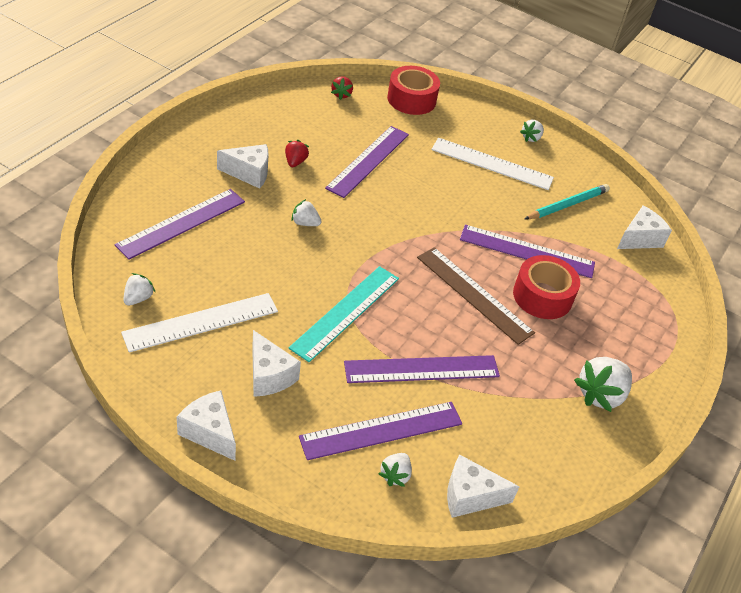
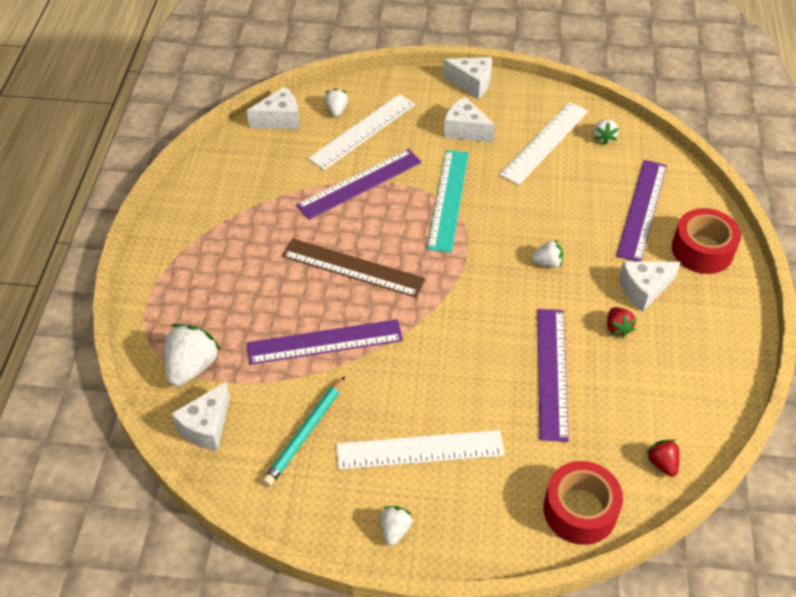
camera: 160 degrees right, 5 degrees up
(381, 430) = (363, 131): purple ruler -> white ruler
(542, 296) = (289, 297): red tape -> red tape (702, 250)
(600, 395) = (205, 229): white strawberry -> white strawberry (192, 367)

